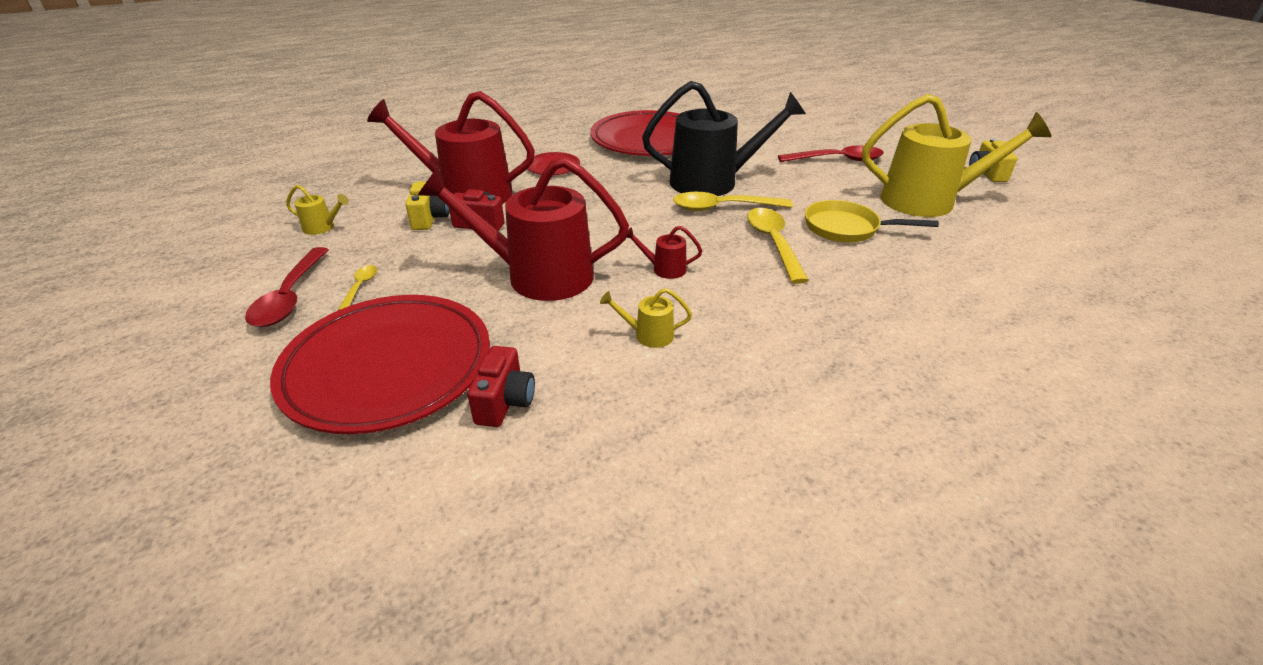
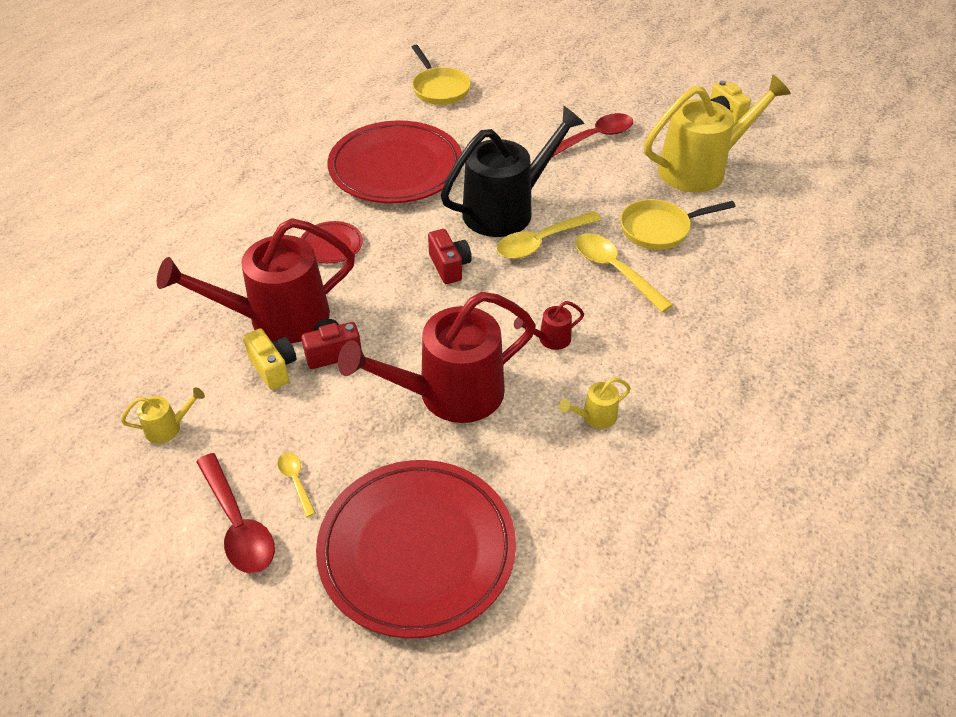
camera: 30 degrees left, 10 degrees up
(505, 402) = (543, 534): red camera -> red camera (449, 266)
(730, 108) = (439, 89): none -> yellow pan

